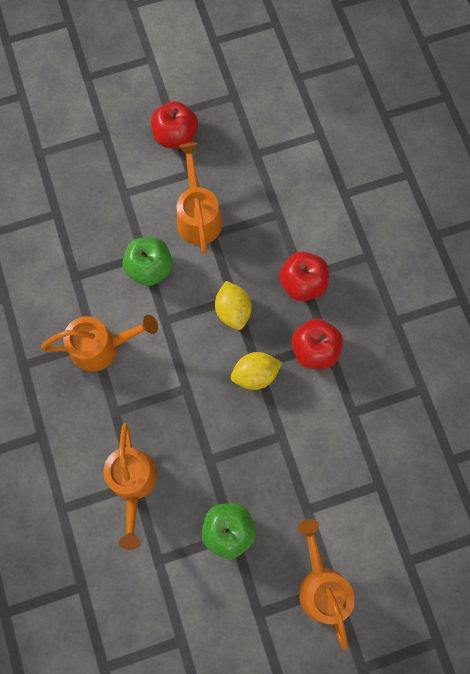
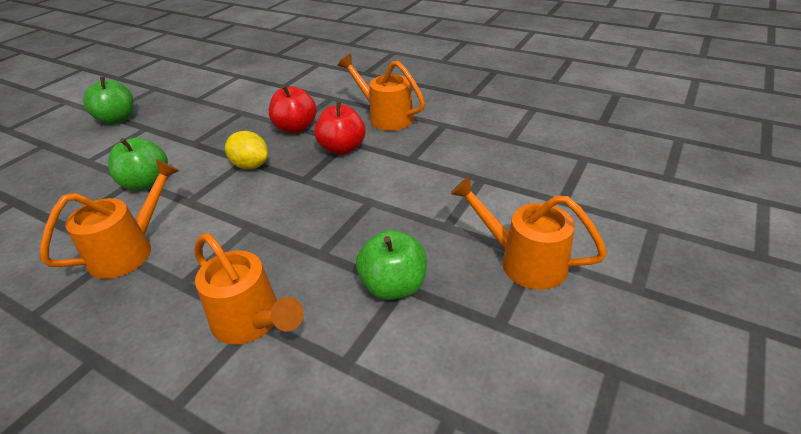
camera: 40 degrees left, 35 degrees down
(175, 136) = (117, 119): red apple -> green apple
(198, 216) = (171, 141): orange watering can -> orange watering can (385, 117)
(255, 374) = (307, 184): yellow lemon -> none

